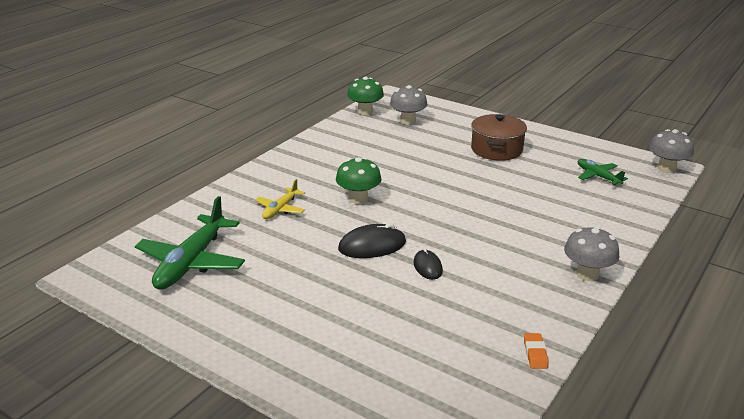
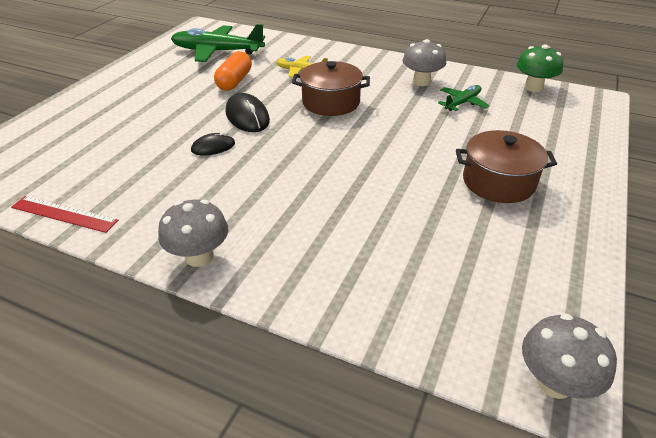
camera: 80 degrees right, 10 degrees up
(286, 251) = (234, 81): none -> orange capsule
(358, 199) = (331, 102): green mushroom -> brown pot
(408, 121) = (531, 114): grey mushroom -> grey mushroom (421, 82)
(535, 354) = (64, 214): orange eraser -> red ruler
(598, 176) = (469, 281): green plane -> green plane (462, 103)

